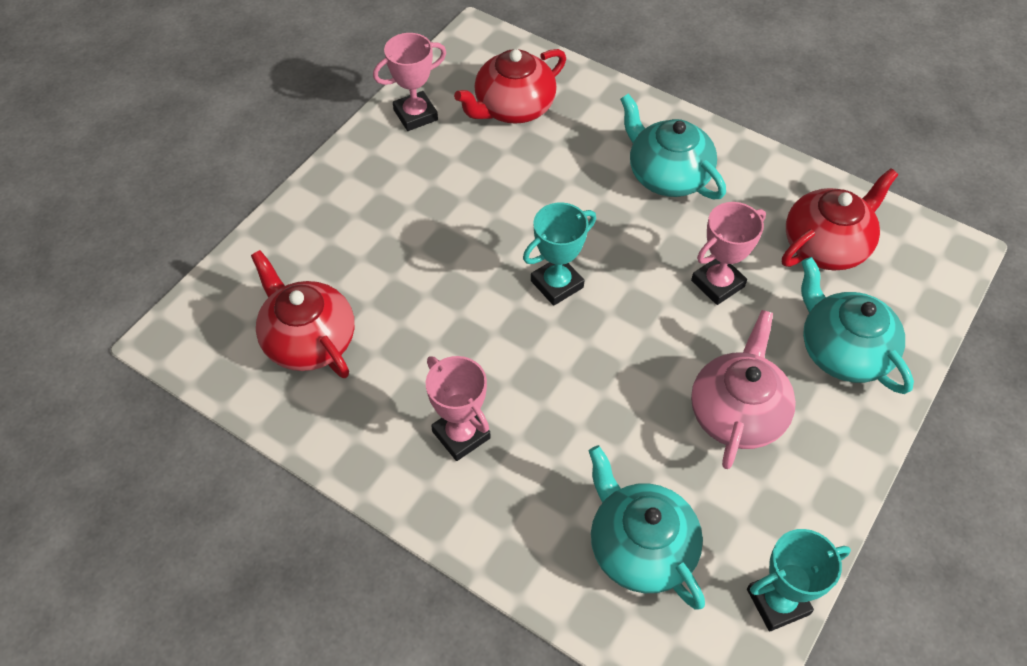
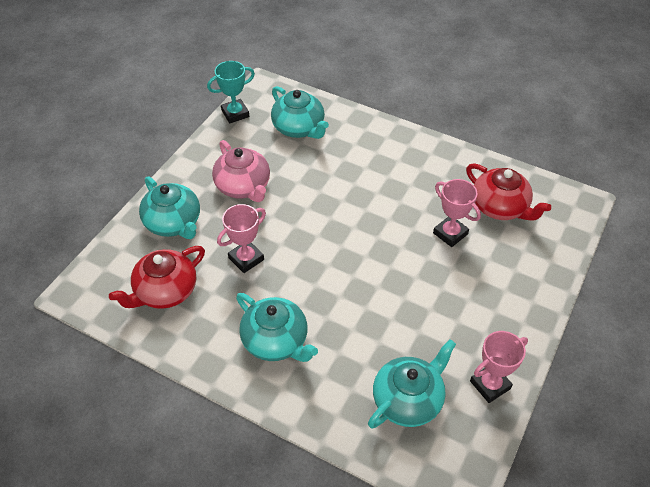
camera: 175 degrees right, 5 degrees down
(461, 435) = (396, 166): pink trophy -> pink trophy (450, 233)
(513, 108) = (408, 400): red teapot -> turquoise teapot
(557, 284) = (353, 251): turquoise trophy -> none
(737, 412) = (243, 186): pink teapot -> pink teapot turned 45 degrees counterclockwise

